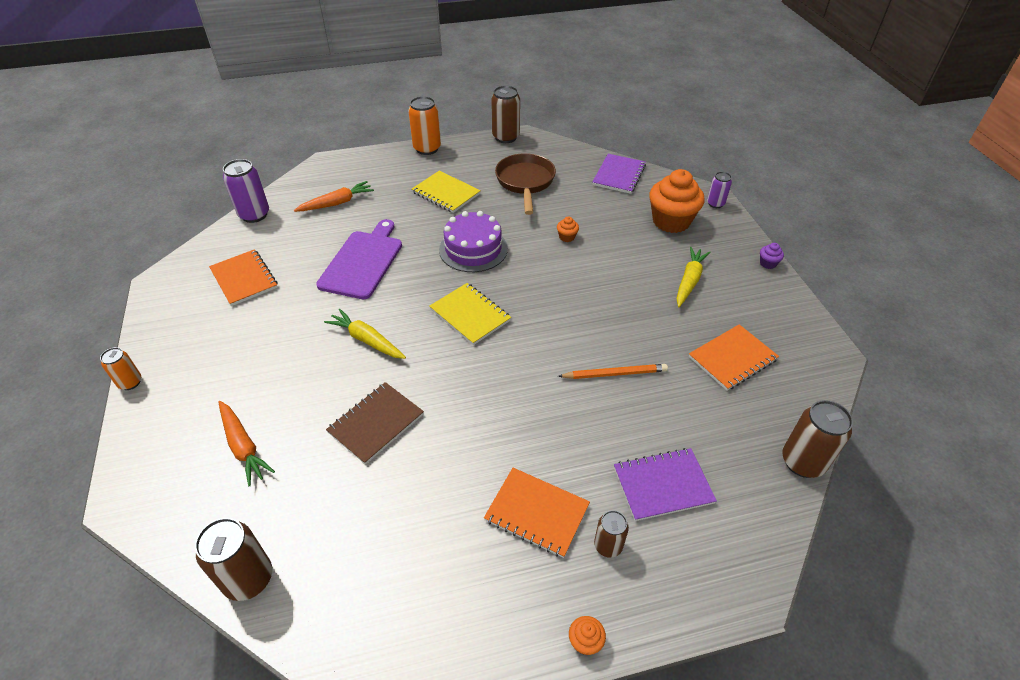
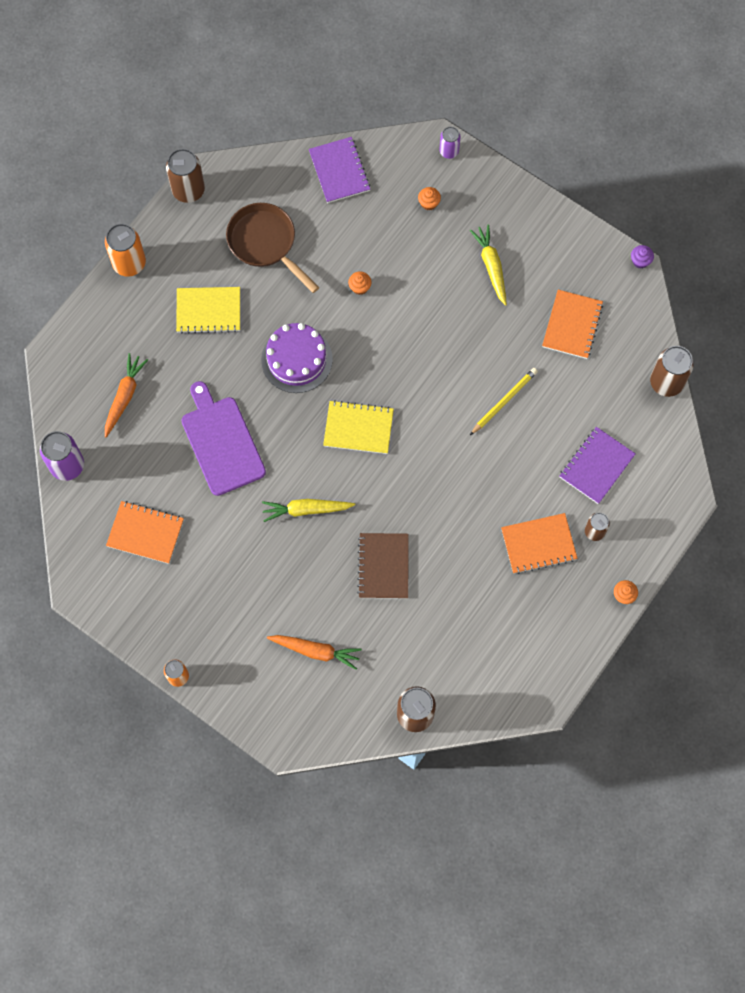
camera: 40 degrees left, 25 degrees up
(614, 373) = (504, 401): orange pencil -> yellow pencil
(671, 221) = (429, 203): orange cupcake -> orange cupcake, size x0.41
(768, 263) = (536, 200): purple cupcake -> purple cupcake (640, 261)

